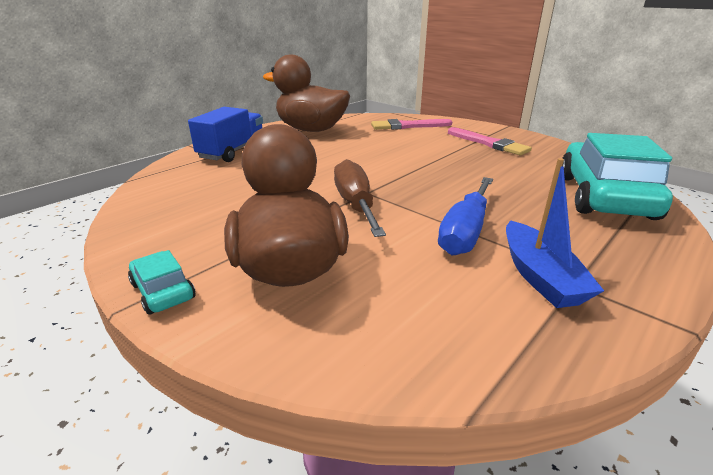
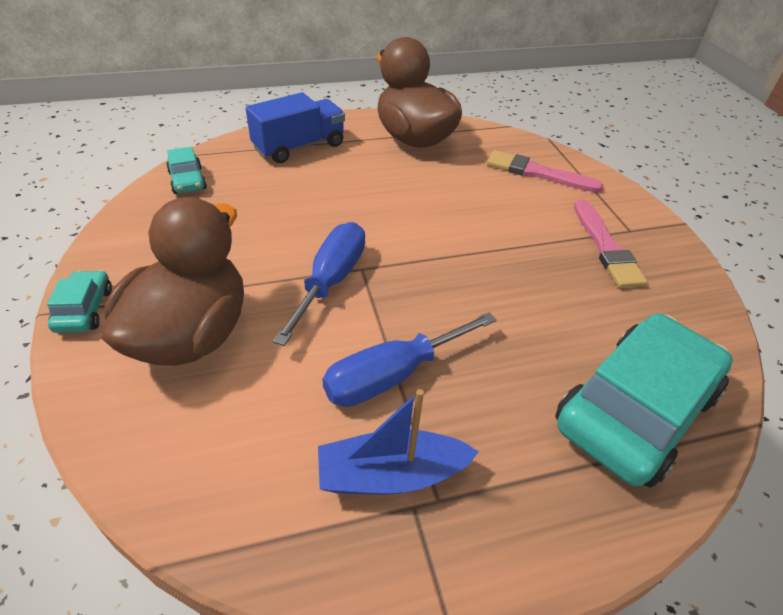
camera: 30 degrees right, 15 degrees up
(160, 190) = (187, 181): none -> turquoise car
(355, 204) = (331, 281): brown screwdriver -> blue screwdriver
(540, 276) = (391, 475): blue boat -> blue boat turned 60 degrees clockwise

